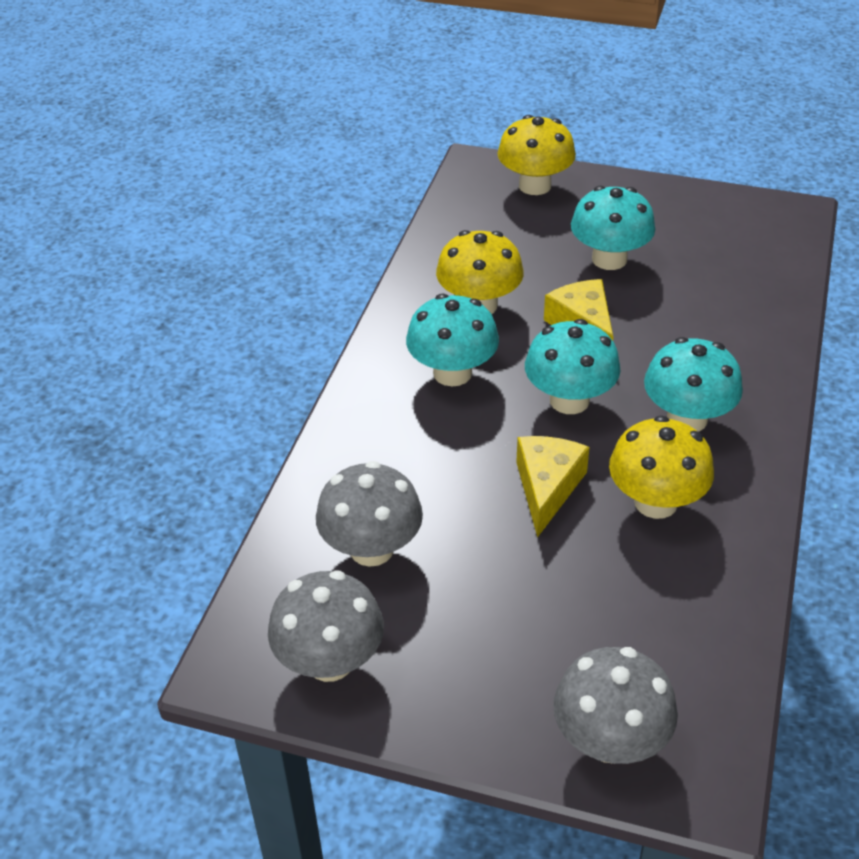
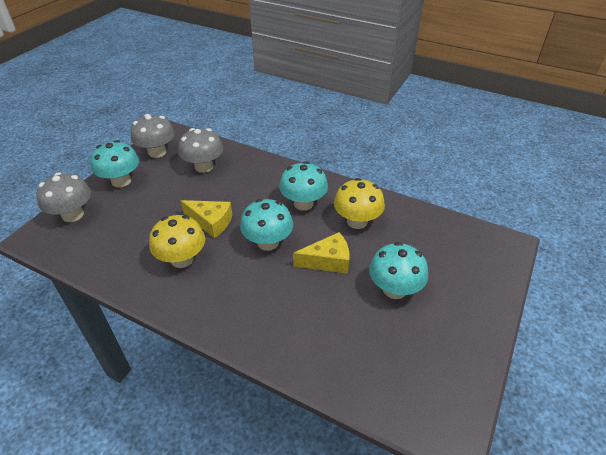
camera: 100 degrees right, 0 degrees up
(535, 185) = (484, 268): yellow mushroom -> none
(687, 419) = (234, 288): turquoise mushroom -> turquoise mushroom (121, 181)

